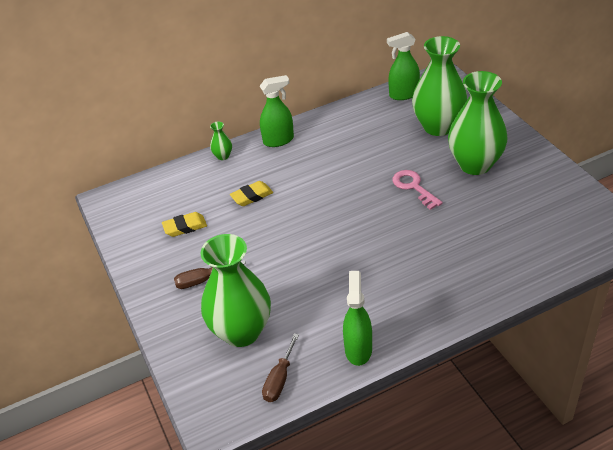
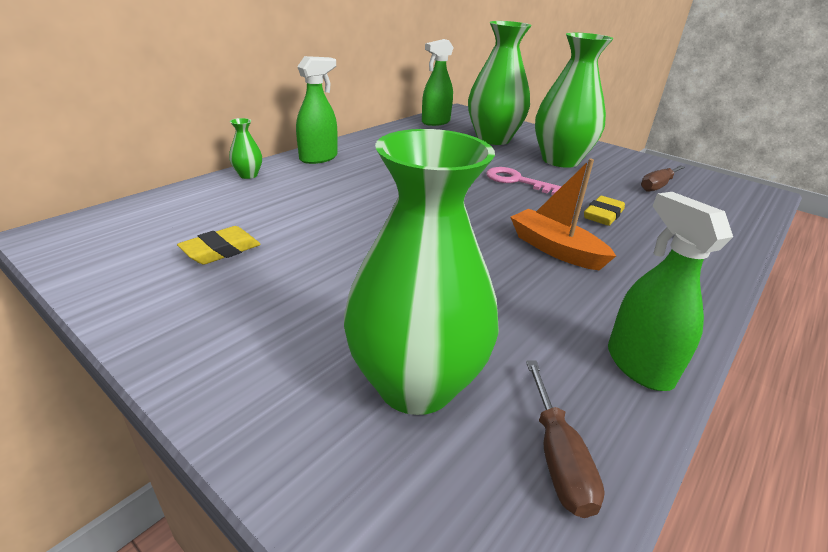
camera: 30 degrees left, 10 degrees down
(202, 280) = (288, 316): brown screwdriver -> brown screwdriver (657, 186)
(252, 196) = (315, 207): yellow eraser -> yellow eraser (603, 215)
(383, 261) = (555, 249): none -> orange boat

